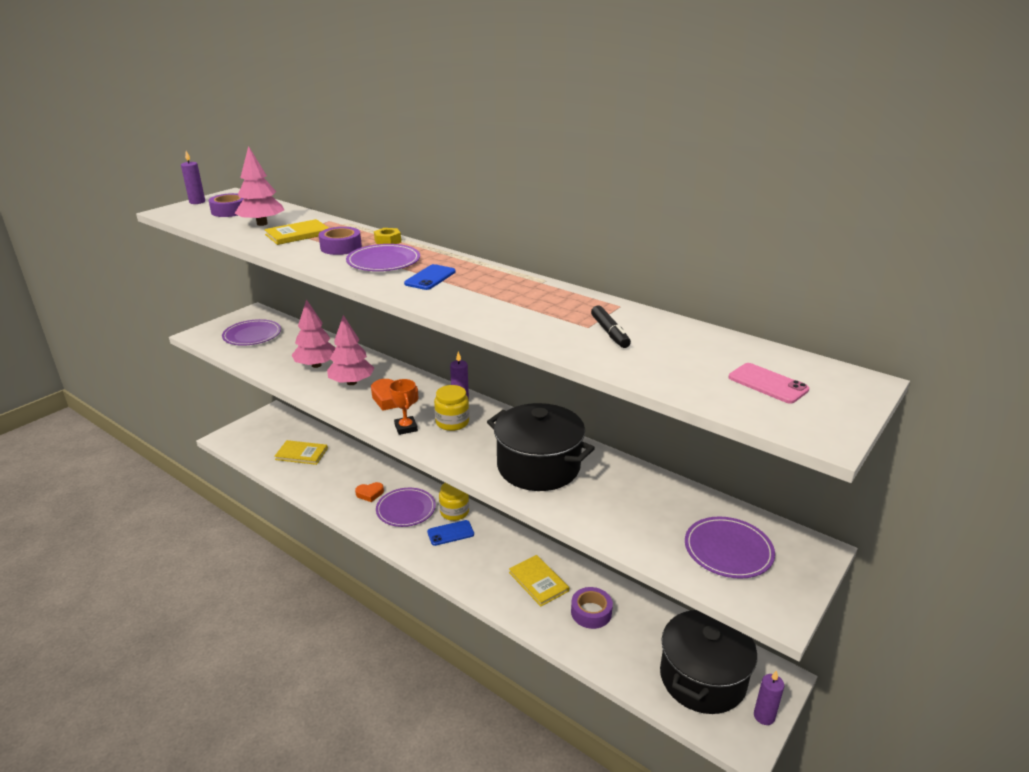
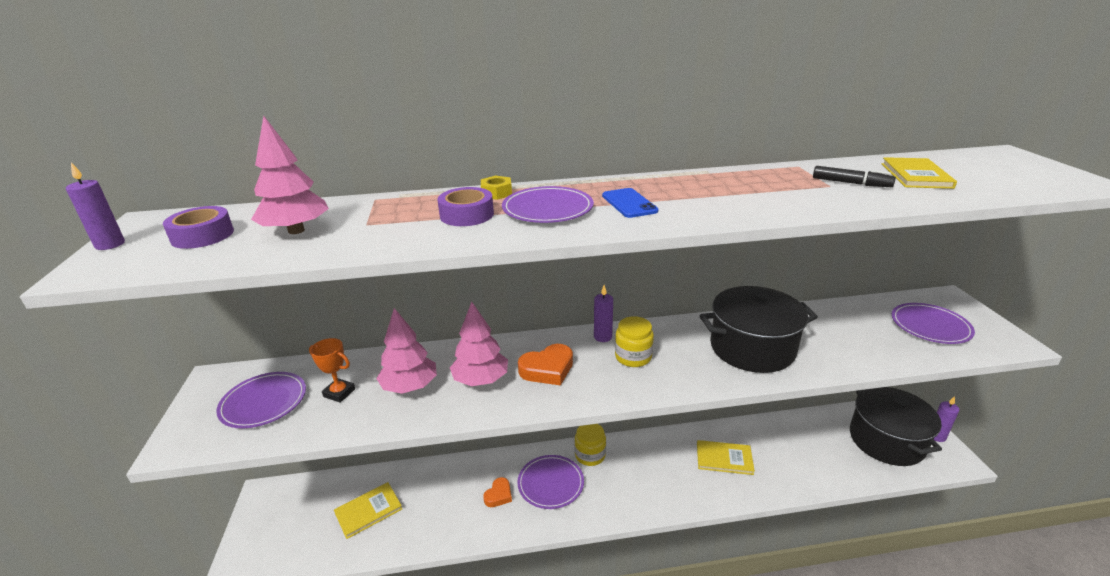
camera: 45 degrees left, 0 degrees up
(298, 234) = (378, 223): yellow book -> yellow book (916, 175)
(406, 428) = (610, 386): orange trophy -> orange trophy (339, 393)
(450, 533) = (614, 474): blue phone -> none
(591, 612) = (782, 452): purple tape -> none
(768, 383) = (992, 172): pink phone -> none

